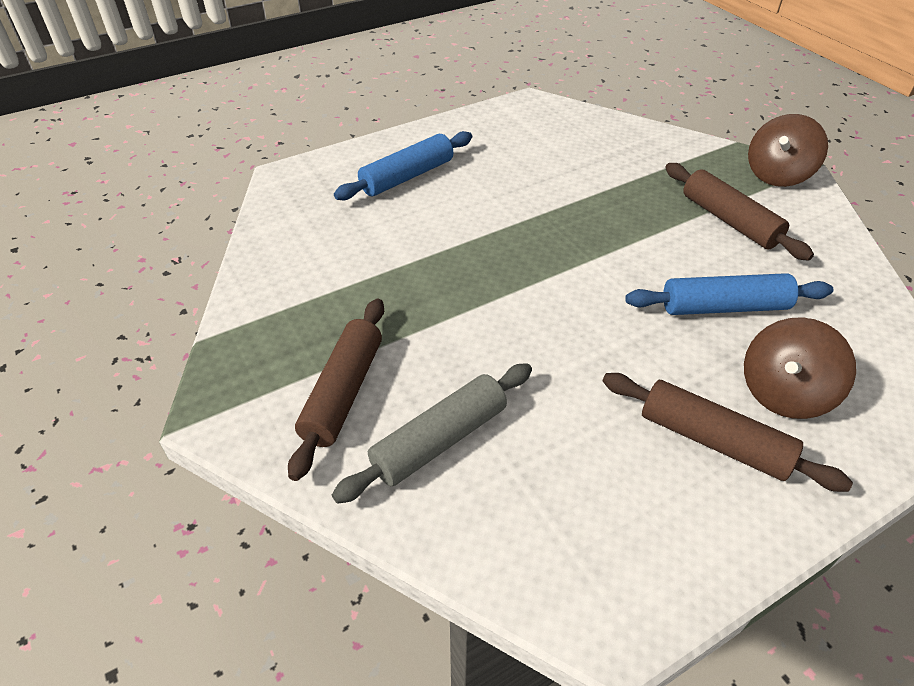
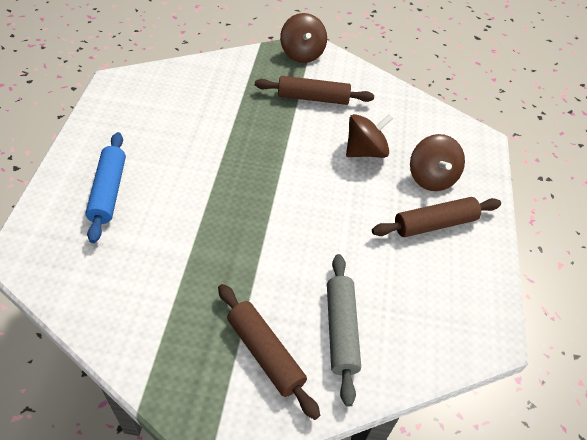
camera: 55 degrees left, 5 degrees up
(724, 307) = (365, 151): blue rolling pin -> brown spinning top

